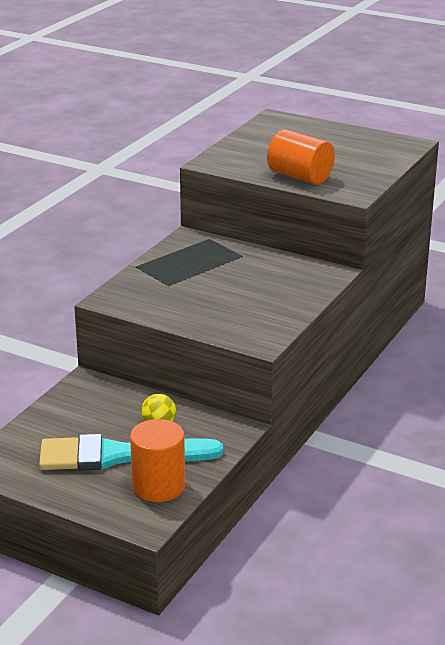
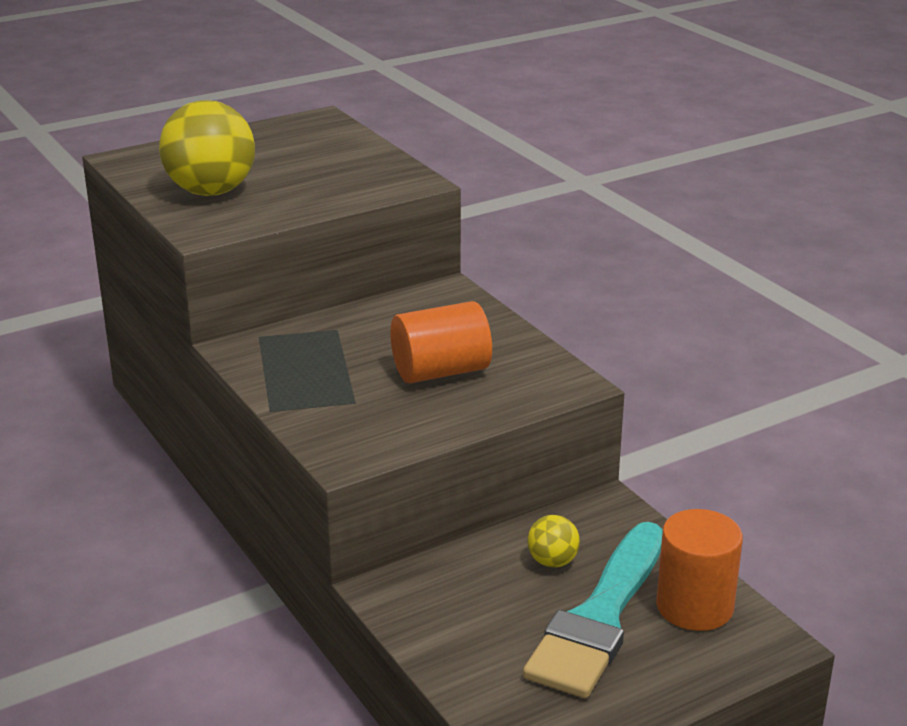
camera: 60 degrees left, 0 degrees up
(262, 149) = (211, 192): none -> yellow ball
(300, 176) = (325, 194): orange cylinder -> orange cylinder (441, 371)

